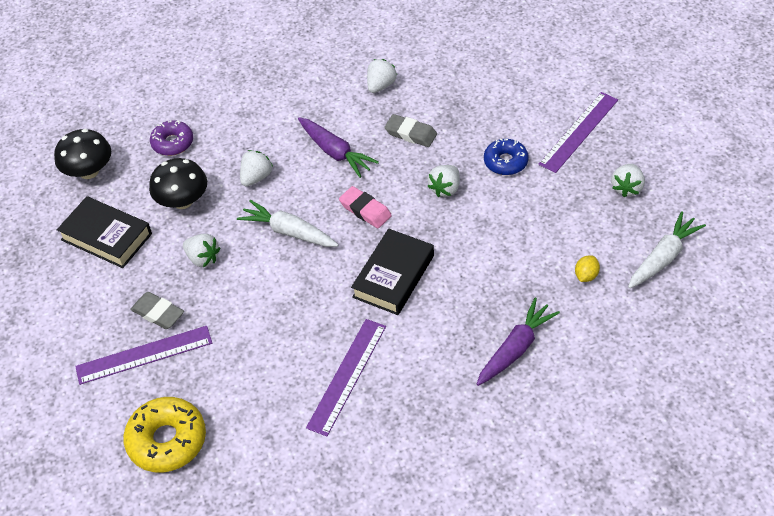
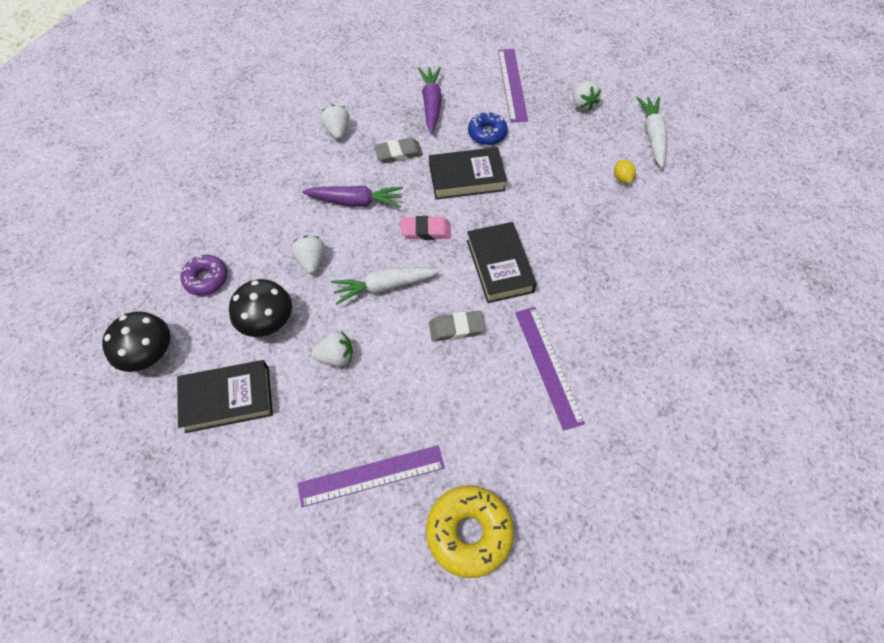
camera: 45 degrees left, 10 degrees up
(144, 355) = (371, 475): purple ruler -> purple ruler turned 45 degrees clockwise
(158, 313) = (345, 430): grey eraser -> grey eraser (456, 328)
(445, 189) = (466, 178): white strawberry -> black book
(515, 348) = (635, 259): purple carrot -> purple carrot (431, 104)

